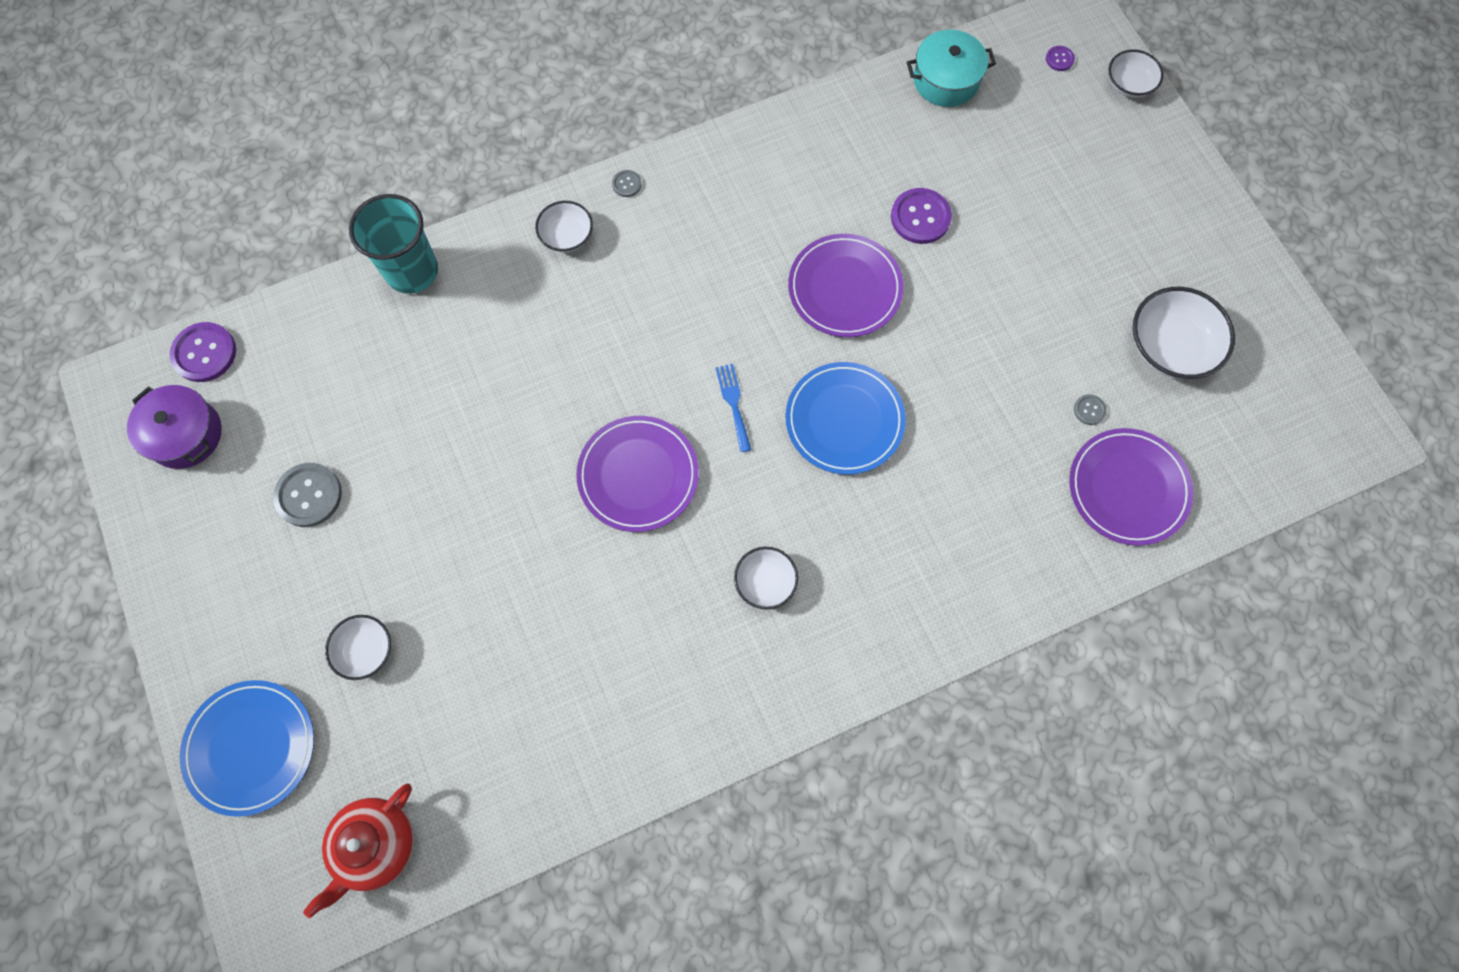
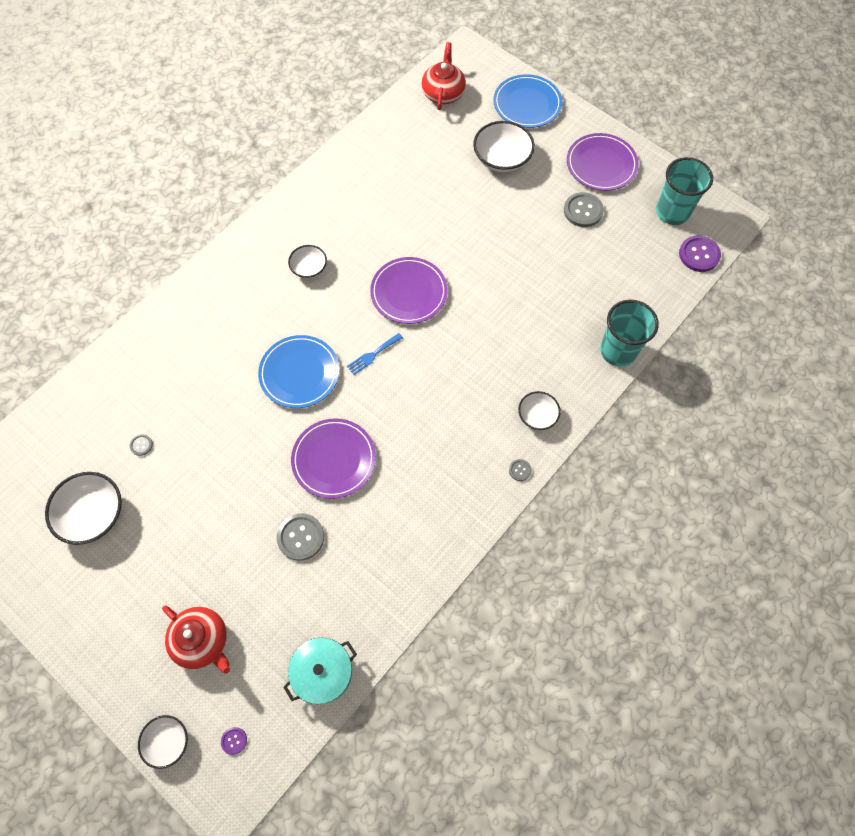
camera: 155 degrees right, 5 degrees down
(185, 434) = (672, 212): purple pot -> turquoise cup
(365, 650) = (502, 159): white bowl -> white bowl, size x1.68
(733, 403) = (373, 355): blue fork -> blue fork turned 90 degrees clockwise
(920, 217) = (301, 537): purple button -> grey button
(1068, 158) = (202, 641): none -> red teapot
(1128, 488) = (105, 405): purple plate -> purple plate (601, 164)

